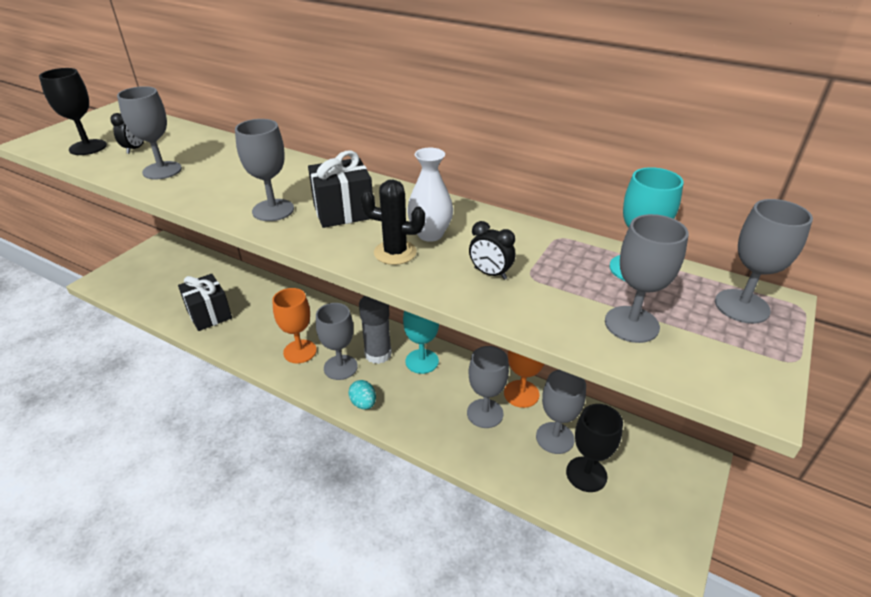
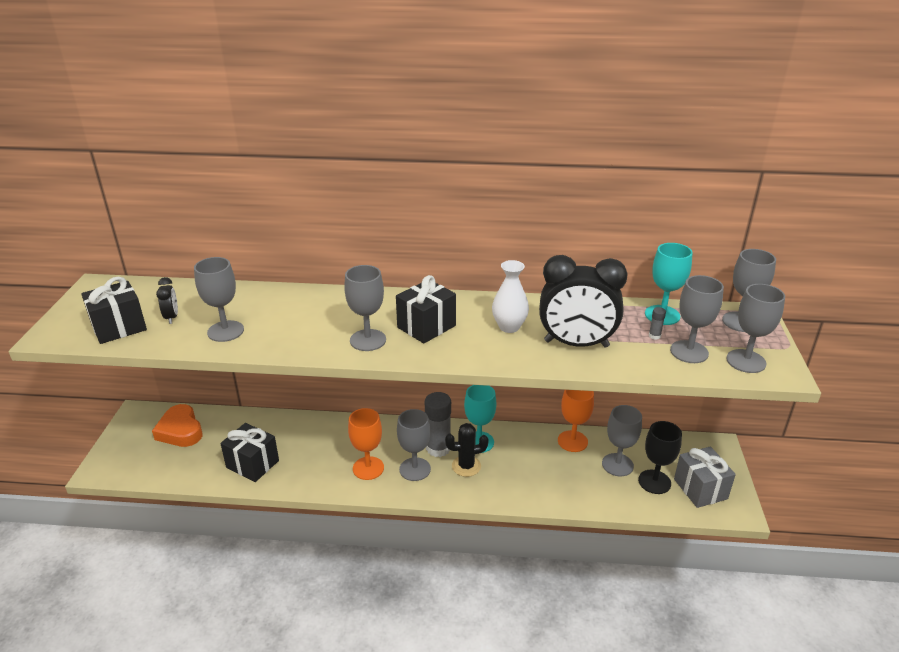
camera: 25 degrees left, 5 degrees down
(88, 147) = (119, 327): black goblet -> black gift
(179, 267) = (180, 431): none -> orange heart
(363, 403) = (456, 491): turquoise egg -> none
(395, 252) = (497, 347): black cactus -> black cactus (466, 466)
(485, 413) = (556, 465): grey goblet -> grey goblet (746, 361)
(490, 273) = (576, 344): black clock -> black clock, size x2.29
(600, 291) = (654, 336): none -> grey glue stick
(639, 505) = (700, 489): none -> grey gift

